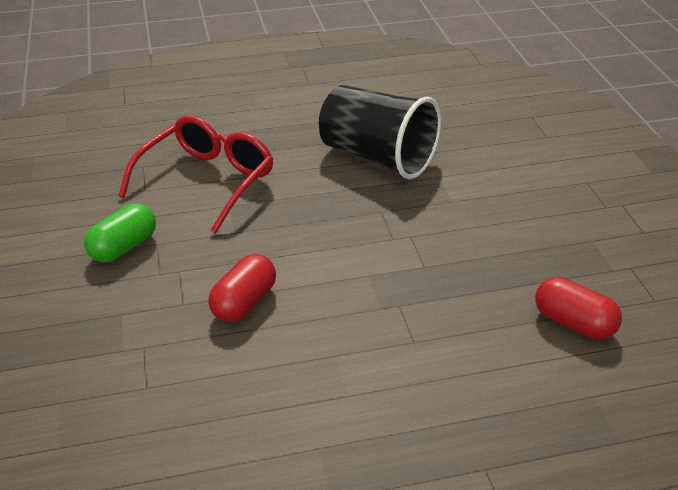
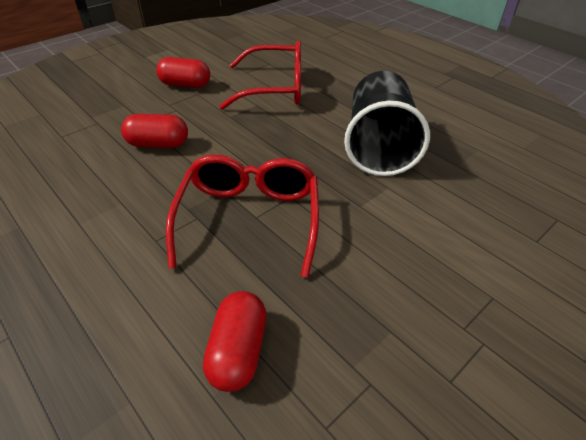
camera: 60 degrees right, 5 degrees up
(123, 247) = (185, 85): green capsule -> red capsule
(425, 272) = (249, 219): none -> red glasses

